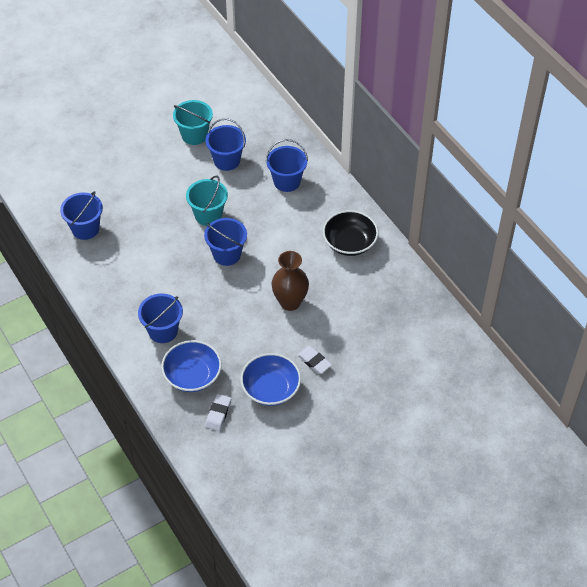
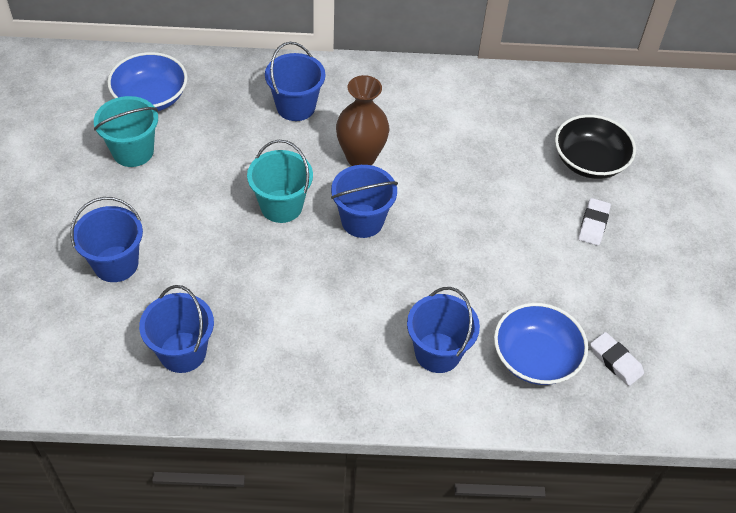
camera: 60 degrees left, 0 degrees up
(227, 160) = (208, 143): blue bucket -> blue bucket (116, 264)
(271, 389) = (608, 286): blue bowl -> blue bowl (151, 97)
(290, 302) = (486, 200): brown vase -> brown vase (361, 157)
(314, 361) = (593, 224): white eraser -> white eraser turned 60 degrees counterclockwise
(349, 243) = (438, 102): black bowl -> black bowl (589, 161)

